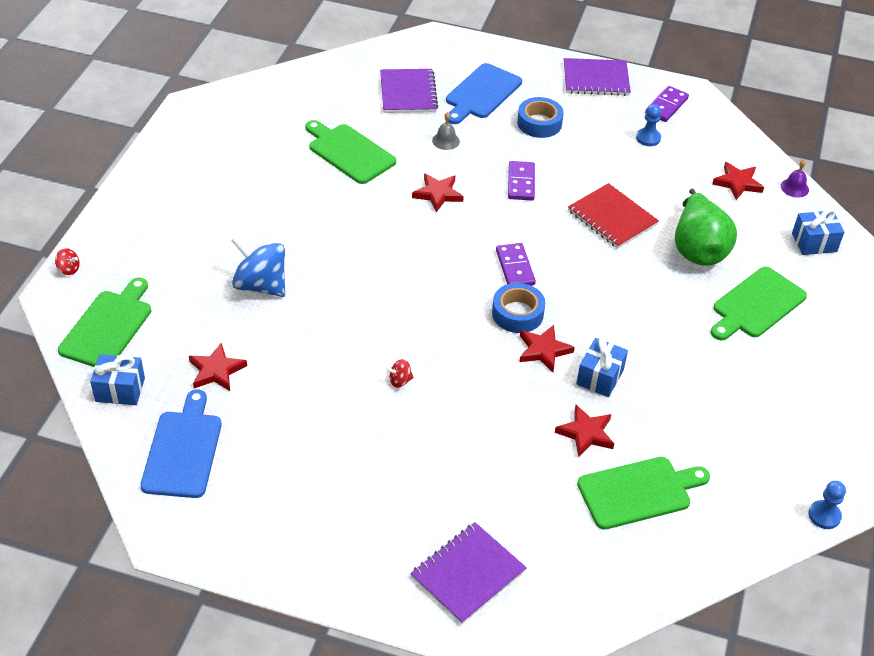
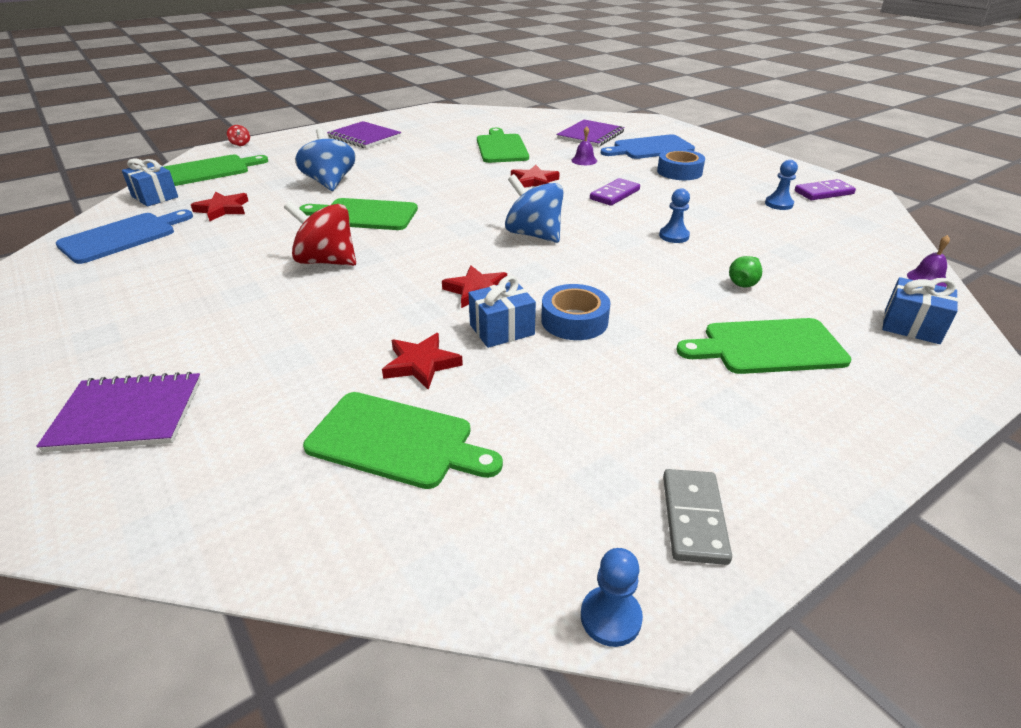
camera: 40 degrees right, 10 degrees down
(353, 312) = (364, 215): none -> green cutting board
(400, 381) = (326, 261): red spinning top -> red spinning top, size x2.34
(446, 141) = (584, 160): grey bell -> purple bell
(515, 267) = (534, 235): purple domino -> blue spinning top
(517, 313) = (491, 260): blue tape -> blue tape (574, 321)
(596, 79) = (767, 164): purple notebook -> purple notebook (364, 137)
(612, 218) = (674, 236): red notebook -> blue pawn
(698, 249) = (744, 283): green pear -> green pear, size x0.42
(737, 183) = (851, 255): red star -> none
(814, 446) = (694, 518): none -> grey domino

